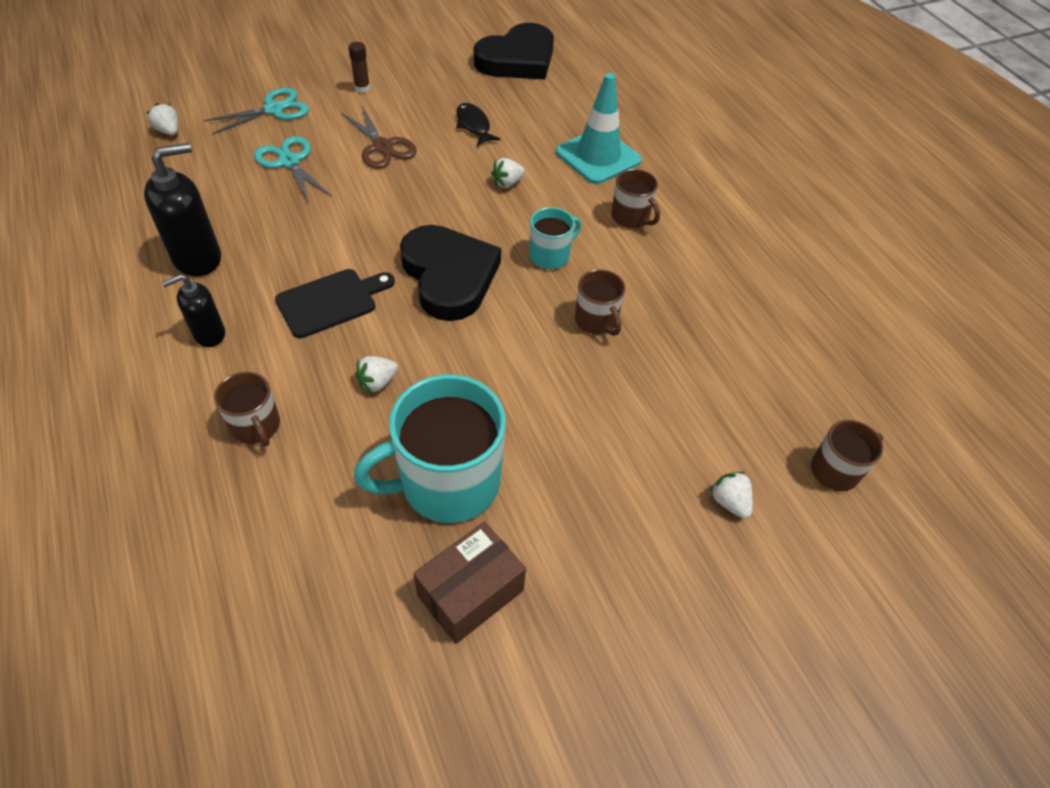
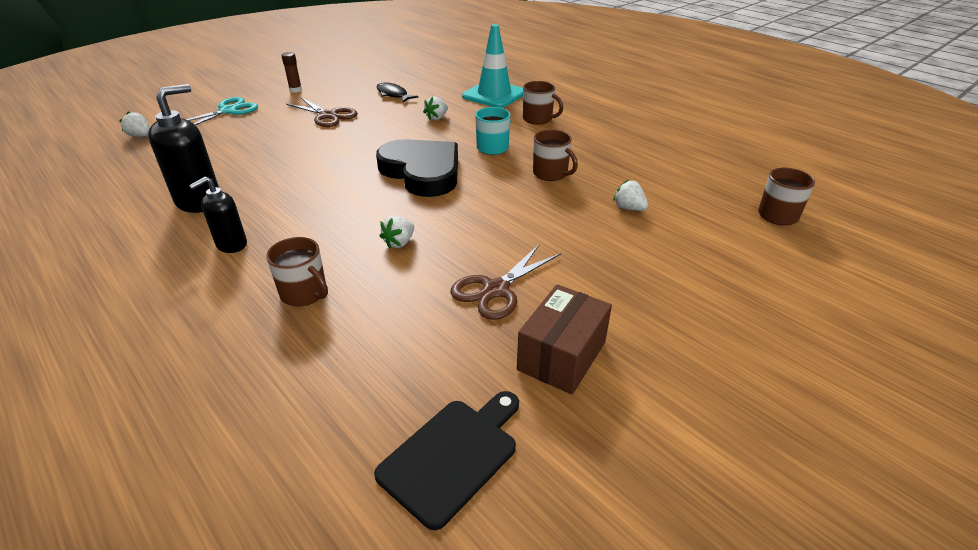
camera: 15 degrees left, 15 degrees down
(289, 162) = (255, 135): turquoise scissors -> none
(331, 301) = (332, 204): black cutting board -> black cutting board (452, 455)
(447, 482) = (496, 290): turquoise mug -> brown scissors
(517, 59) = (406, 60): black heart -> none
(729, 502) = (721, 249): white strawberry -> white strawberry (629, 208)

